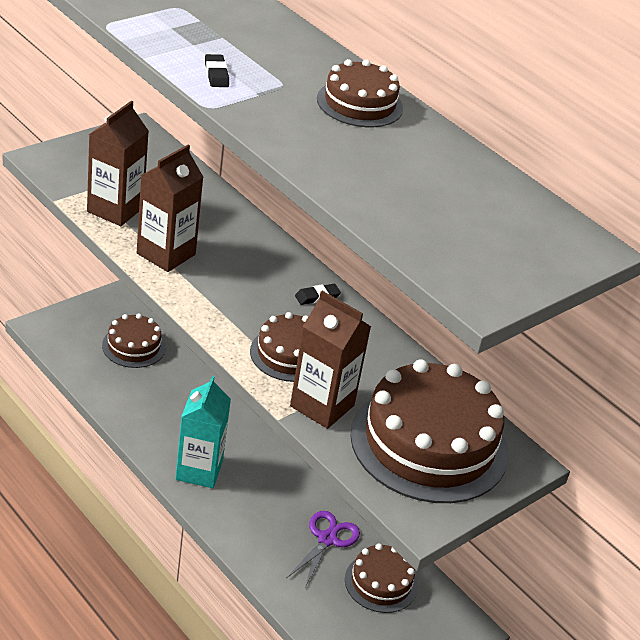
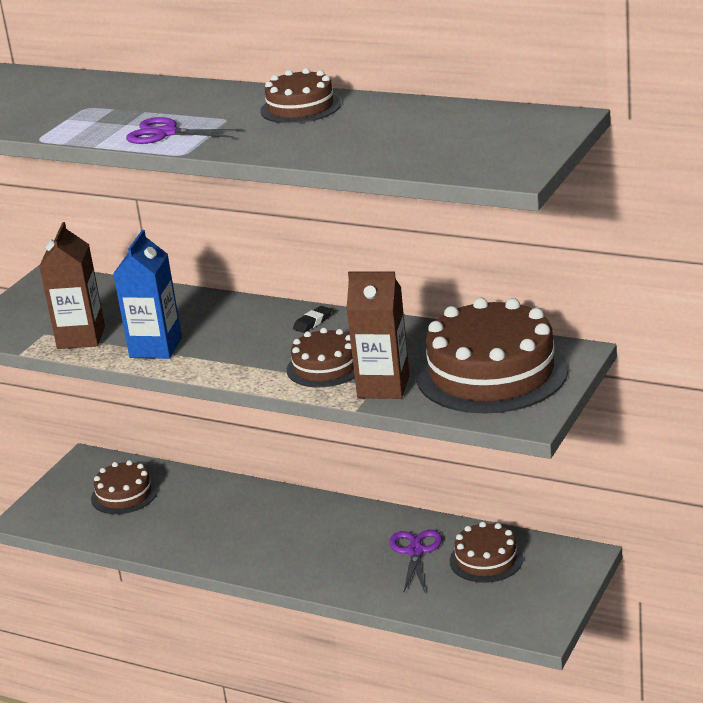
camera: 15 degrees left, 10 degrees down
(166, 254) = (156, 348): brown carton -> blue carton
(199, 470) = (262, 555): turquoise carton -> none
(216, 74) = (166, 133): black eraser -> purple scissors

